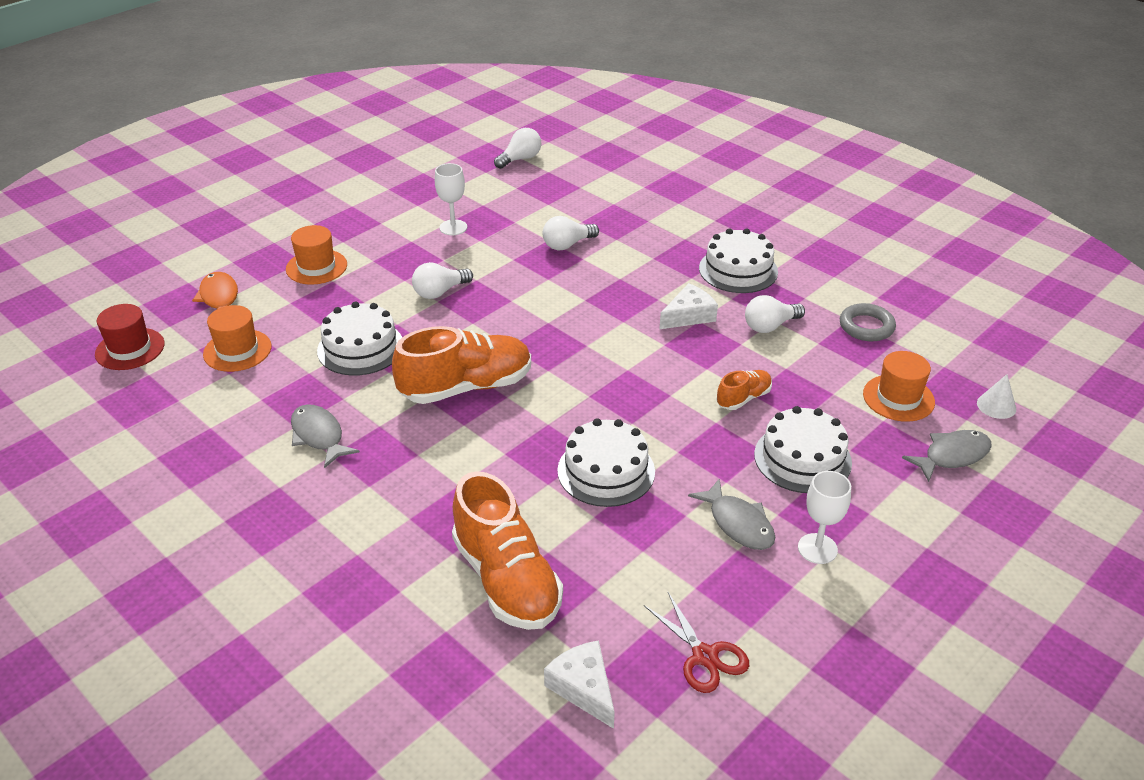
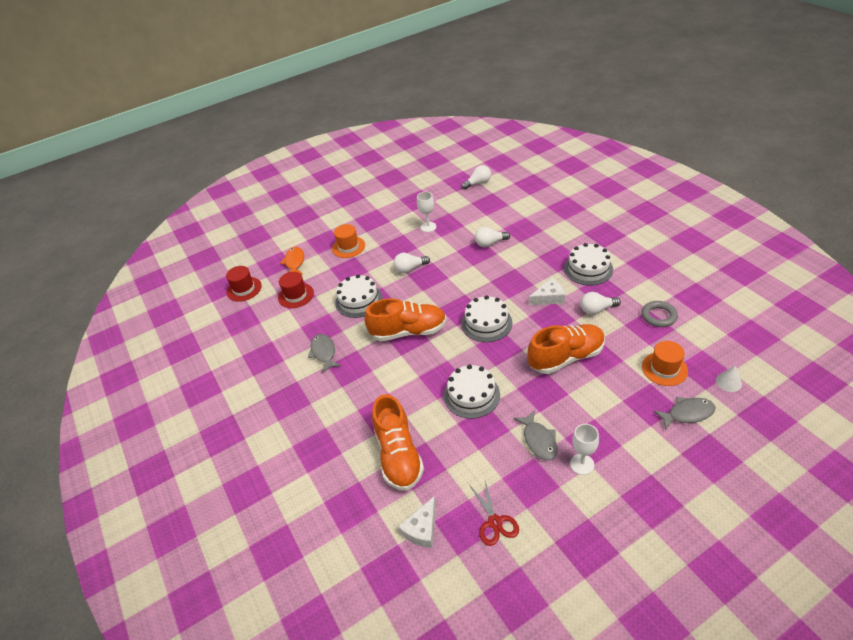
camera: 20 degrees right, 5 degrees up
(237, 350) = (296, 295): orange hat -> red hat
(583, 688) = (422, 529): white cheese -> white cheese turned 135 degrees counterclockwise
(743, 398) = (566, 357): orange shoe -> orange shoe, size x2.04
(802, 458) = (590, 402): white cake -> white cake (486, 323)

